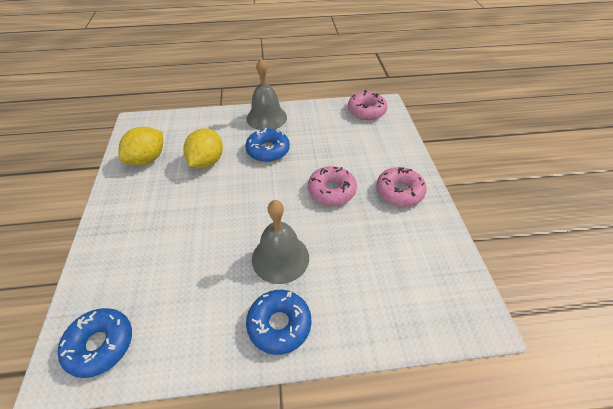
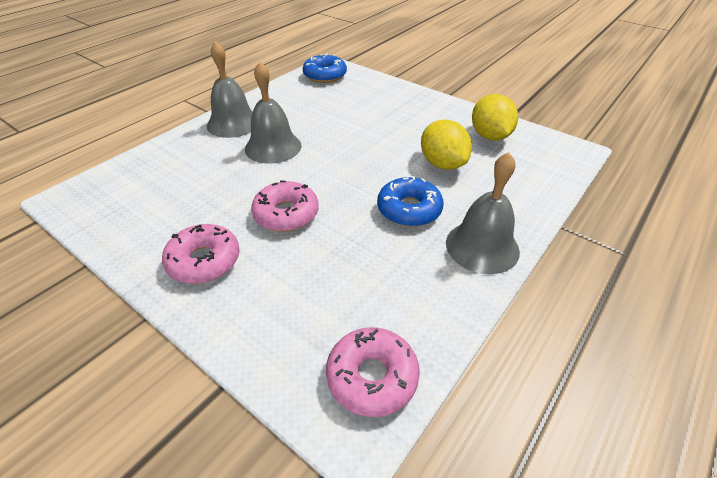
camera: 135 degrees right, 5 degrees down
(279, 324) = (233, 123): blue donut -> grey bell

